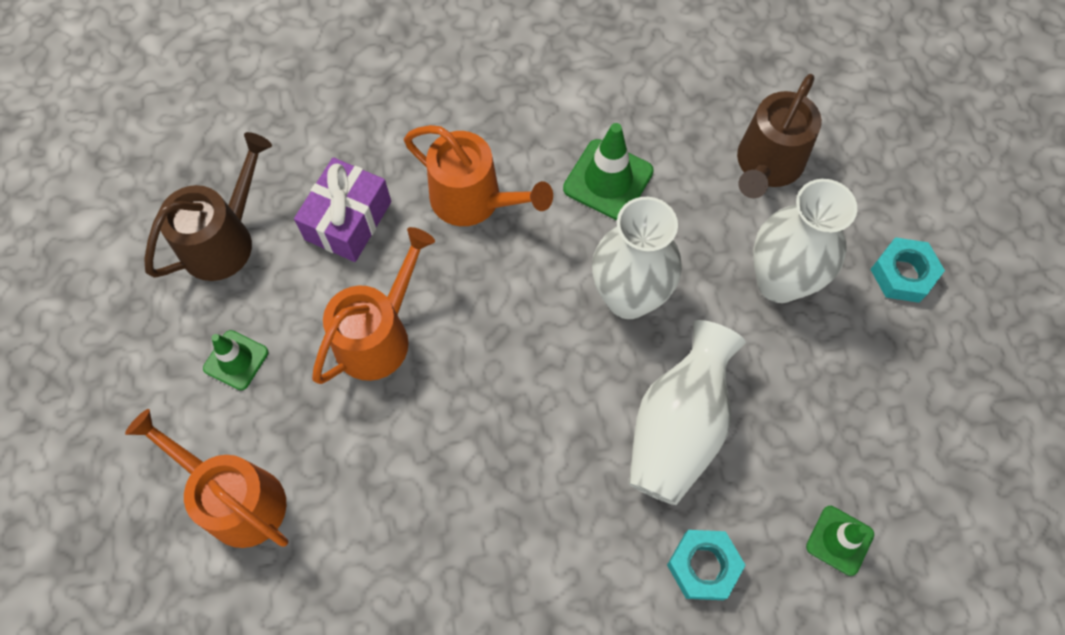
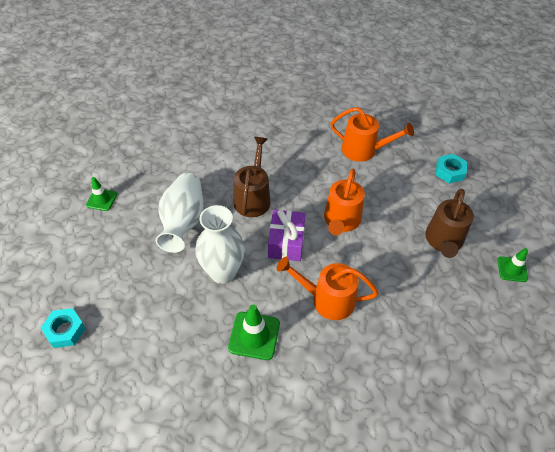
camera: 160 degrees right, 15 degrees down
(236, 360) = (399, 194): green traffic cone -> green traffic cone (512, 269)
(348, 220) = (388, 268): purple gift -> purple gift (286, 242)
(703, 566) = (162, 177): turquoise nut -> turquoise nut (449, 172)
(767, 165) = (155, 377): brown watering can -> brown watering can (253, 198)
(779, 282) = (140, 305): white vase -> none

